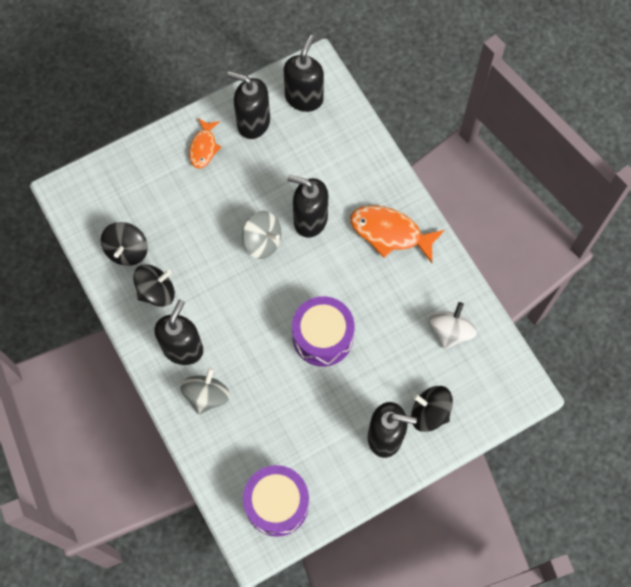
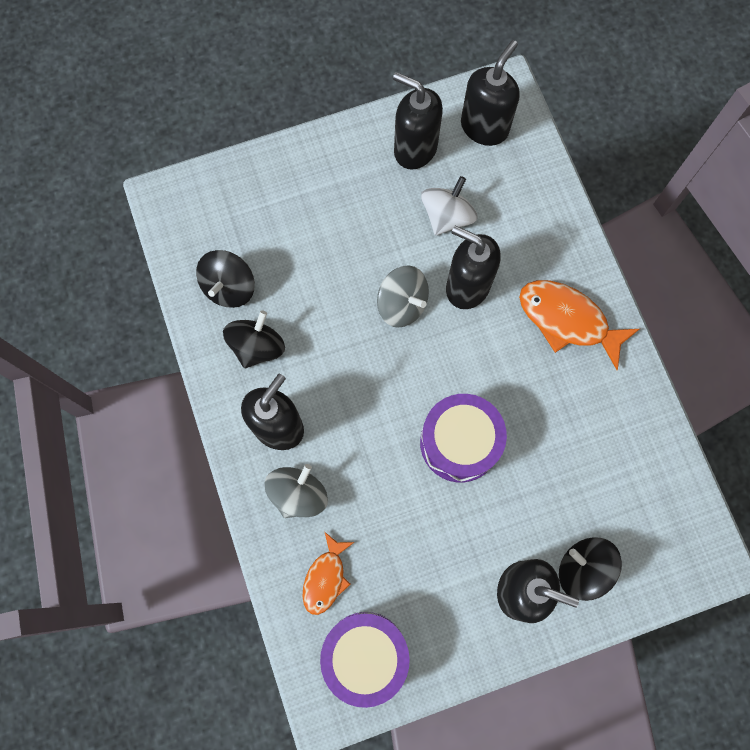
camera: 10 degrees right, 5 degrees up
(156, 291) = (257, 347): black spinning top -> black spinning top turned 45 degrees counterclockwise
(203, 147) = (347, 170): orange fish -> orange fish (326, 578)
(450, 331) = (626, 464): white spinning top -> white spinning top (447, 216)

